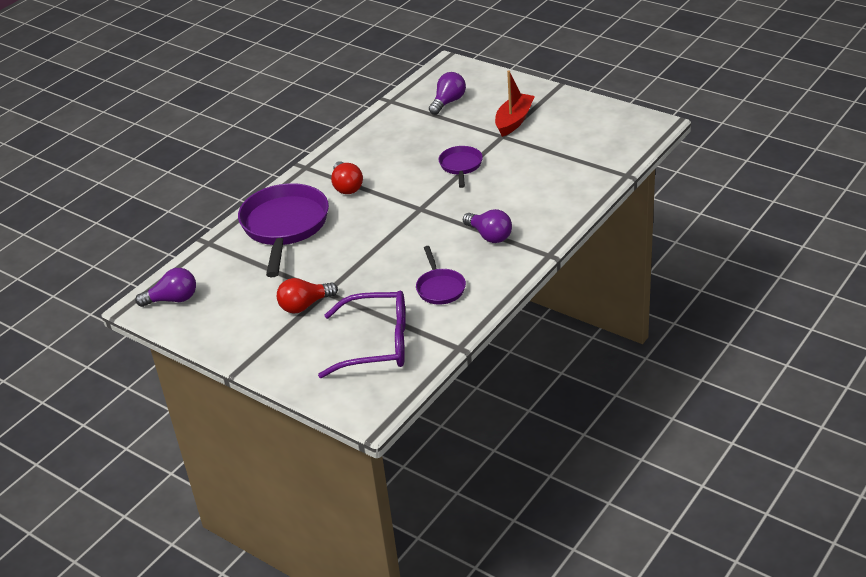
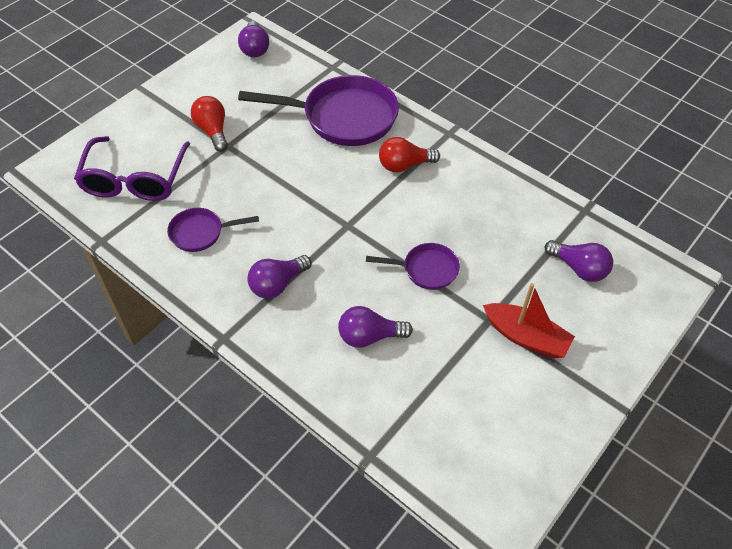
camera: 90 degrees right, 15 degrees up
(529, 185) = (369, 336): none -> purple light bulb

